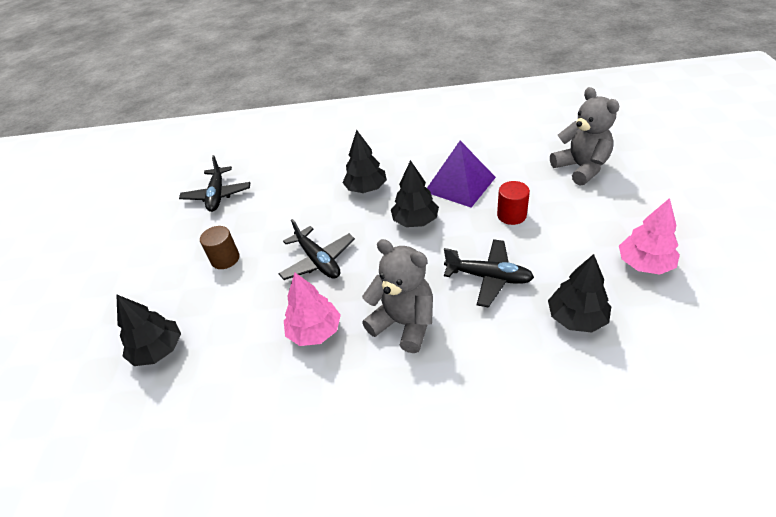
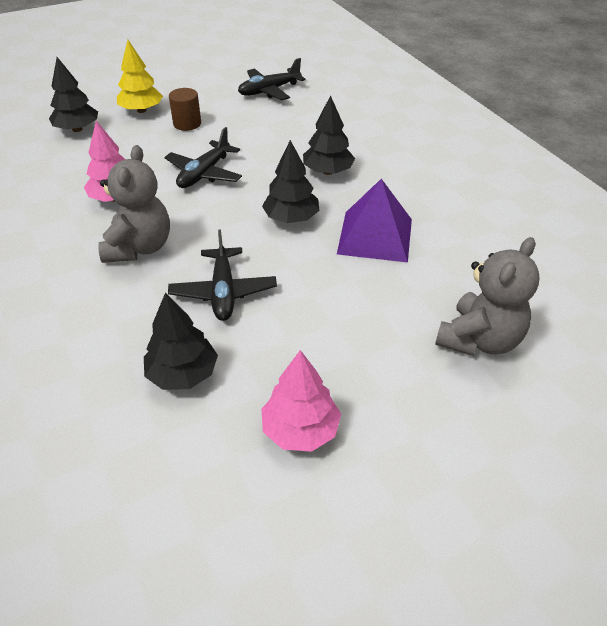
camera: 60 degrees right, 0 degrees up
(169, 289) = (141, 110): none -> yellow tree
(511, 215) = (339, 290): red cylinder -> none

